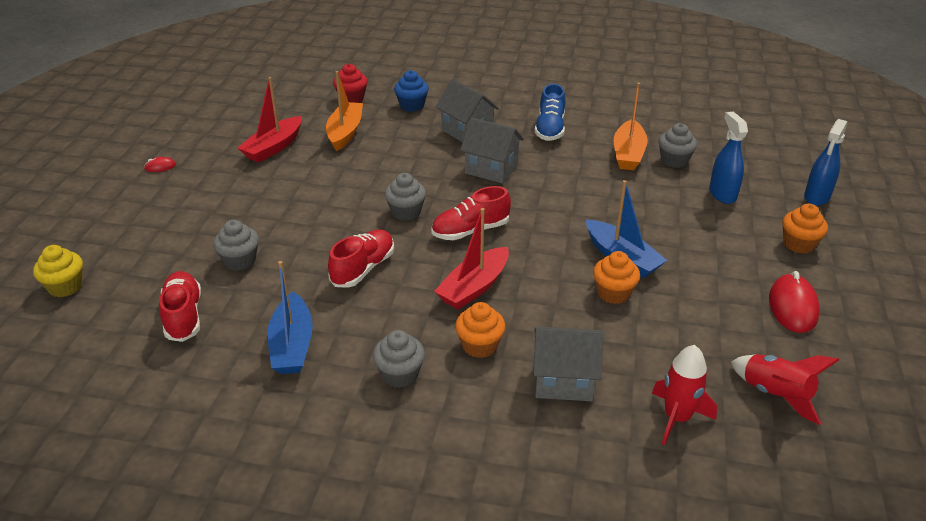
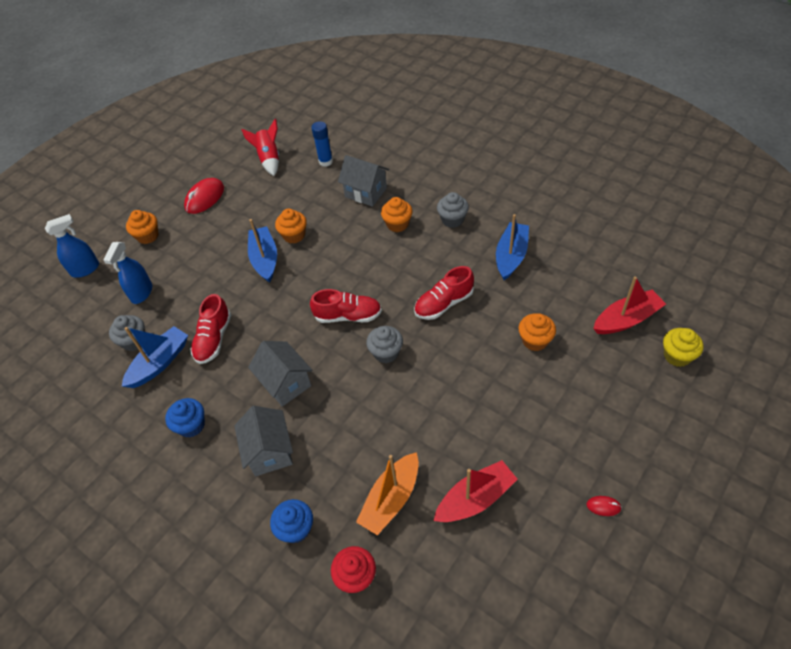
camera: 150 degrees left, 15 degrees up
(183, 316) = (582, 300): red shoe -> red shoe (214, 339)
(240, 261) = (535, 340): grey cupcake -> orange cupcake
(474, 287) = (376, 265): red boat -> red boat (626, 319)
(550, 129) = (191, 425): blue shoe -> blue cupcake
(628, 154) = (160, 362): orange boat -> blue boat
(677, 418) = (325, 161): red rocket -> blue glue stick

